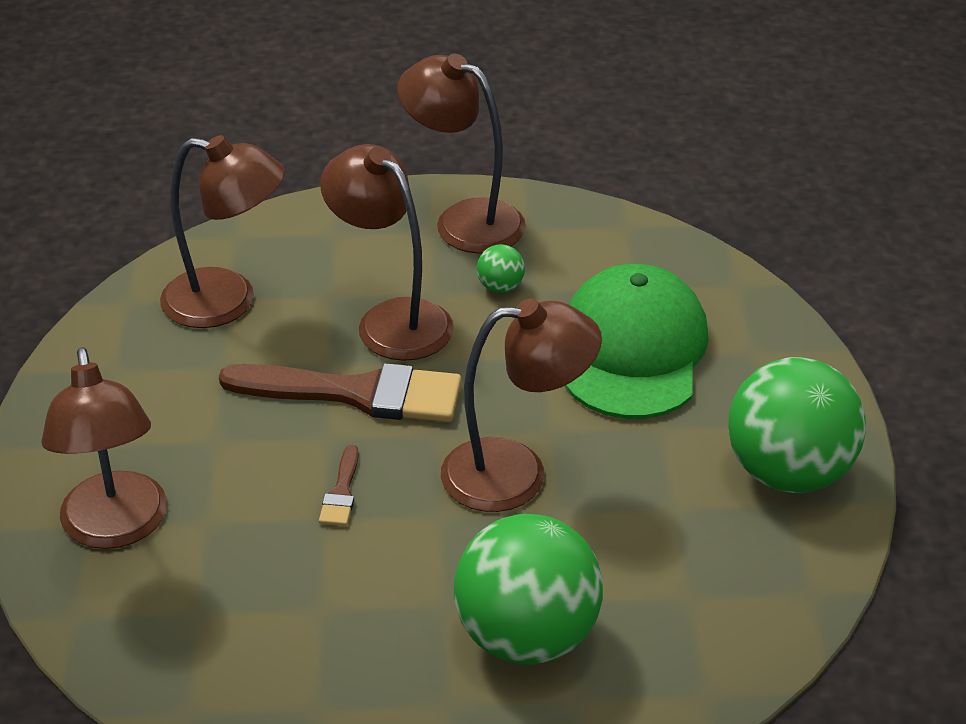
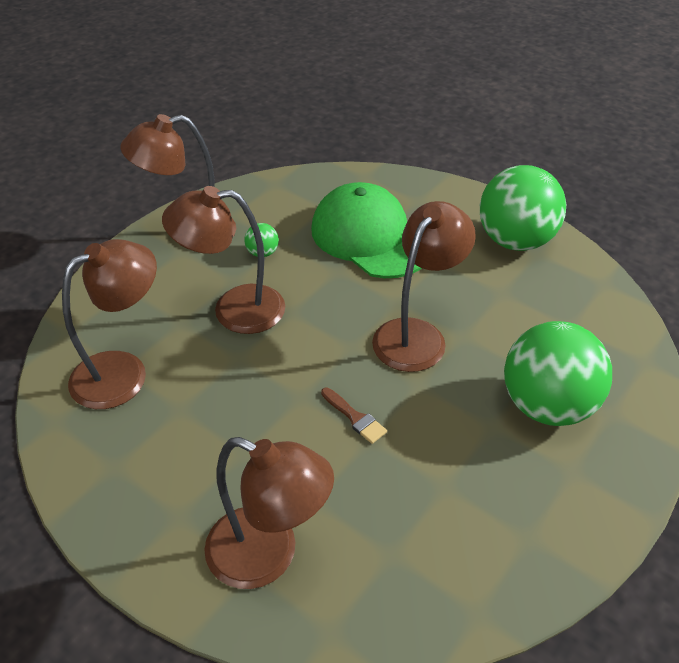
camera: 50 degrees left, 5 degrees up
(356, 393) = (278, 361): brown brush -> none

